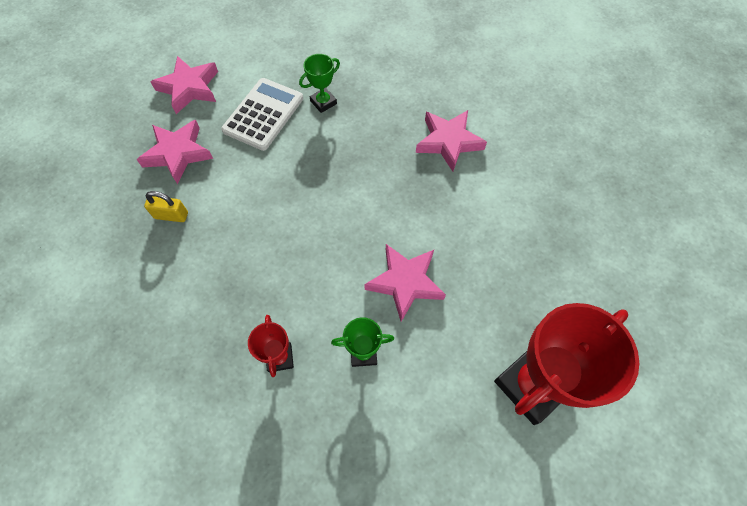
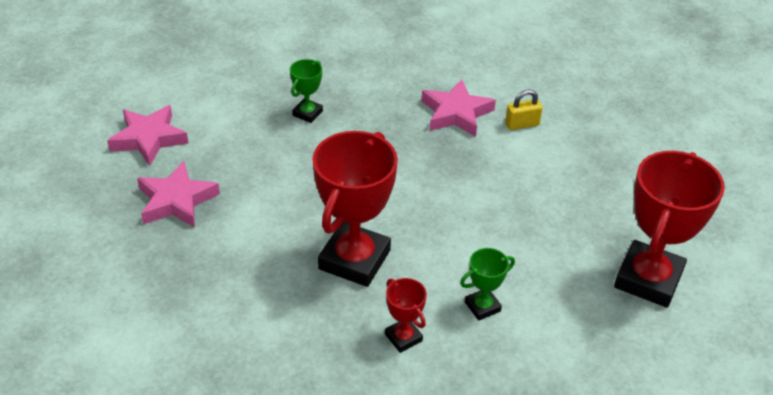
camera: 25 degrees left, 20 degrees down
(171, 215) = (207, 257): yellow padlock -> yellow padlock (522, 124)
(263, 114) = (249, 140): white calculator -> none
(282, 262) = (354, 260): none -> red trophy
(405, 282) = (486, 238): pink star -> none

